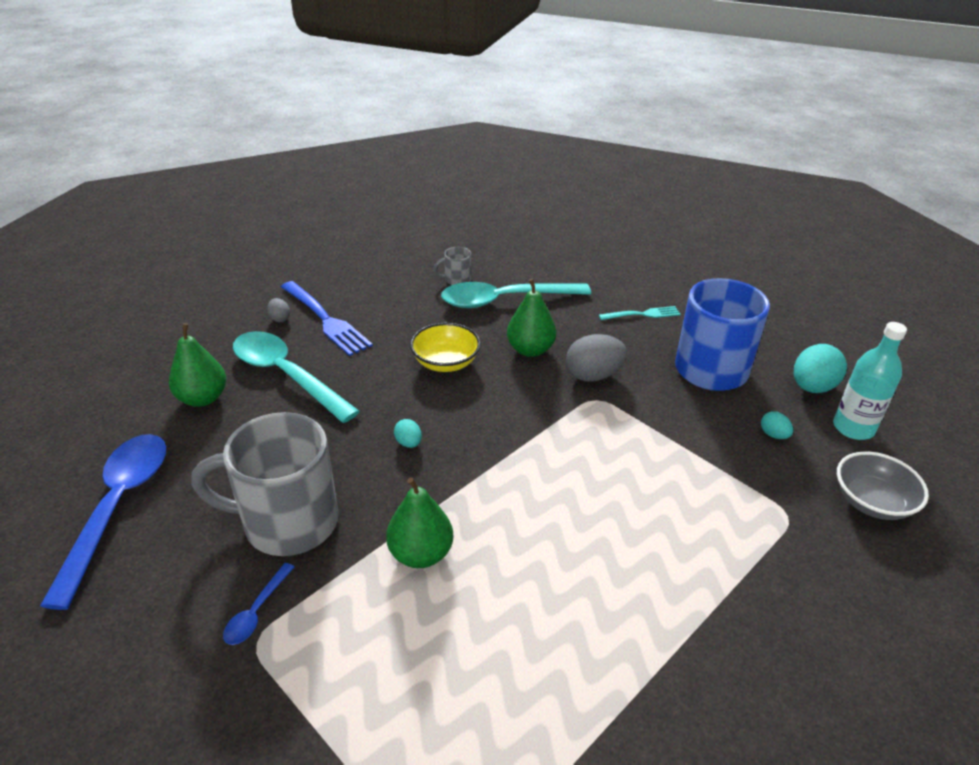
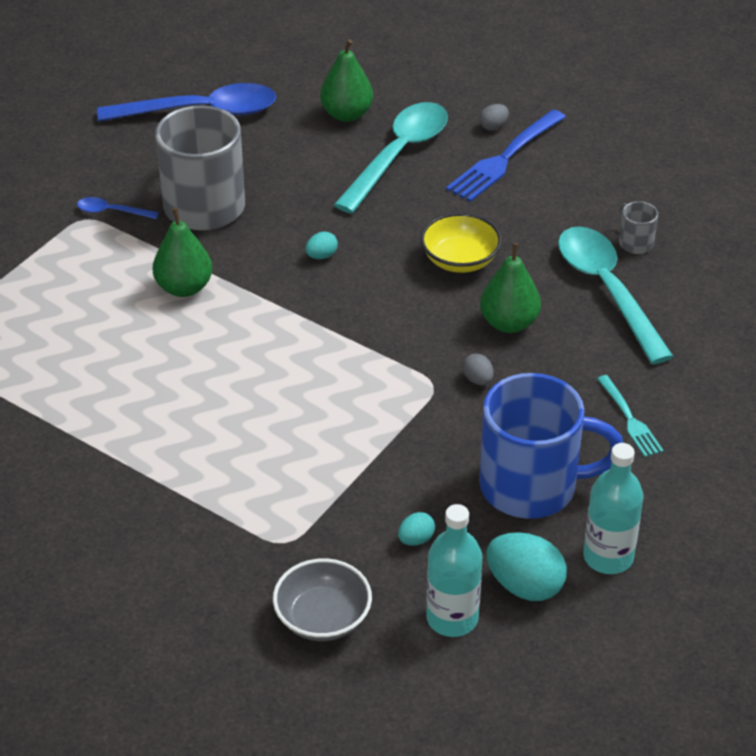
camera: 80 degrees right, 5 degrees up
(593, 375) = (477, 380): grey egg -> grey egg, size x0.51
(777, 346) = (608, 557): none -> turquoise bottle

